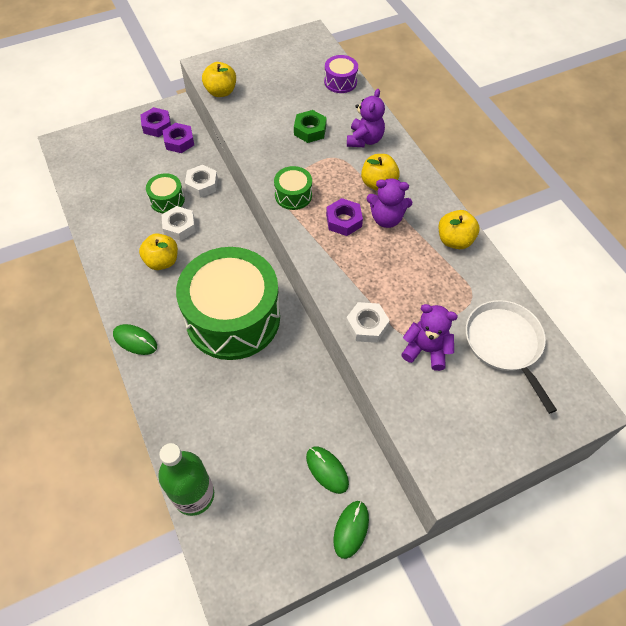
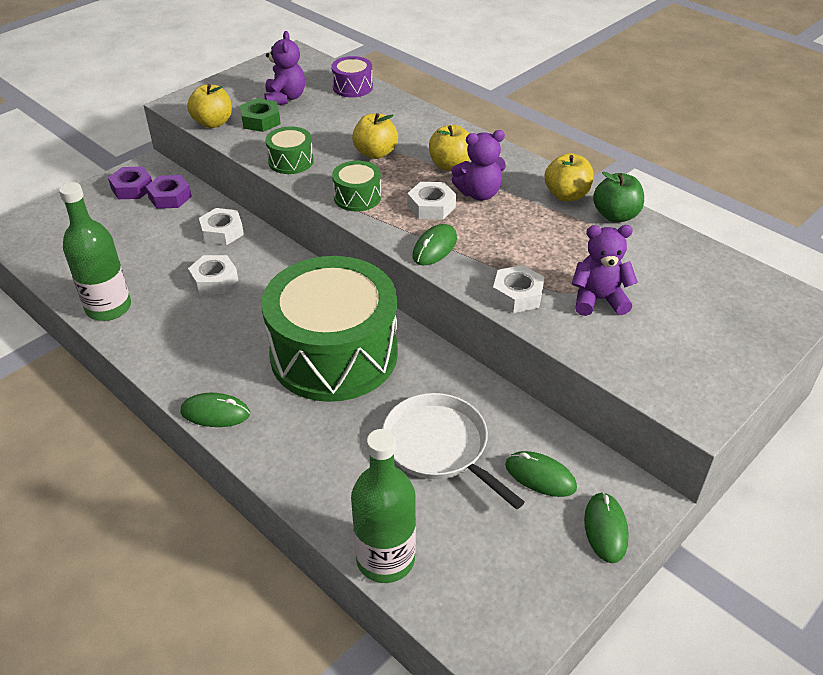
camera: 20 degrees left, 15 degrees down
(101, 229) = (108, 308): none -> green bottle
(162, 261) = (209, 320): yellow apple -> yellow apple (375, 153)
(167, 200) = (184, 257): green drum -> green drum (291, 161)
(310, 130) = (342, 135): green nut -> green nut (261, 121)
(327, 261) = (434, 248): none -> green mouse
(343, 221) = (431, 206): purple nut -> white nut
(364, 140) = (411, 131): purple teddy bear -> purple teddy bear (285, 98)
(483, 273) = (615, 215): none -> green apple
(504, 344) = (679, 271): white pan -> white pan (439, 446)

